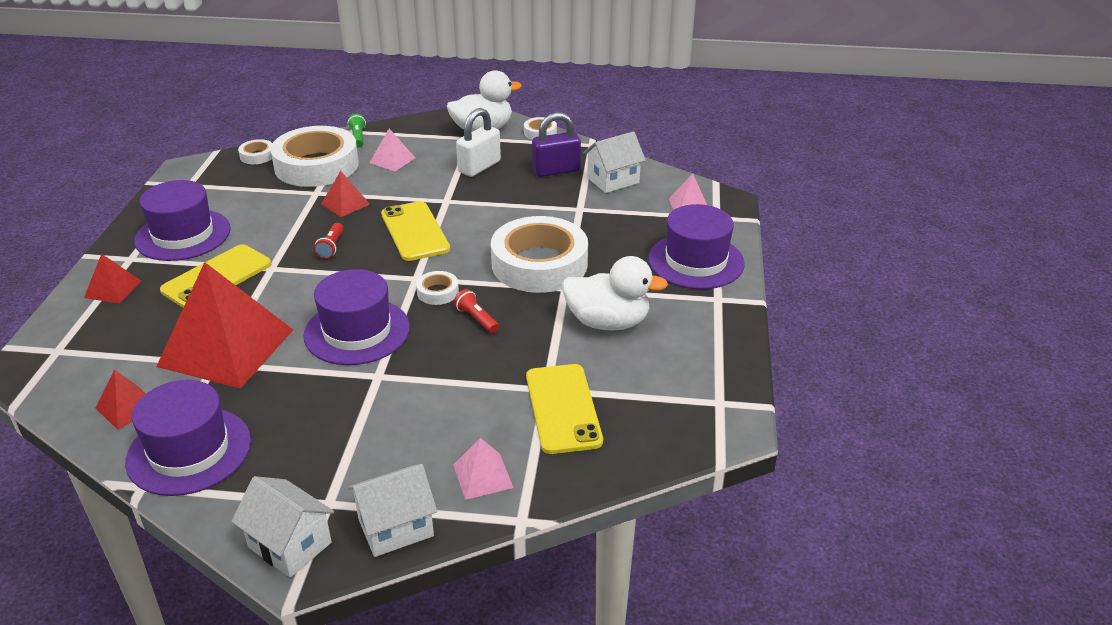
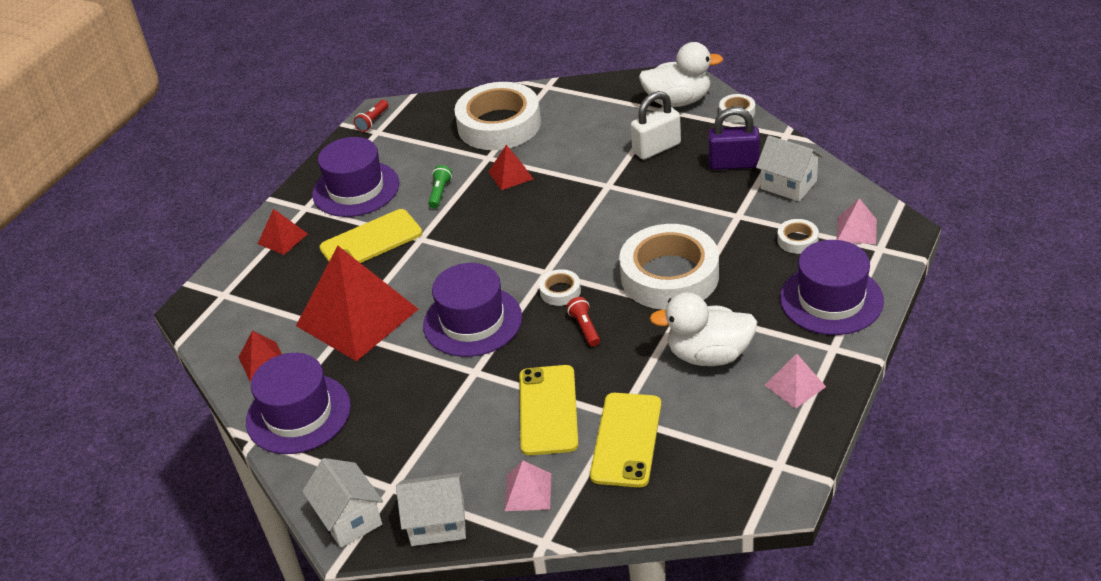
camera: 25 degrees right, 5 degrees up
(257, 156) = (448, 105): white tape -> white tape (797, 240)
(331, 247) = (481, 224): red flashlight -> red flashlight (373, 121)
(358, 137) = (550, 95): green flashlight -> green flashlight (440, 193)
(392, 160) = (573, 128): pink pyramid -> pink pyramid (795, 386)
(415, 231) = (564, 218): yellow phone -> yellow phone (548, 410)
(608, 322) = (708, 355): white duck -> white duck turned 150 degrees clockwise
(613, 180) = (788, 185): white house -> white house turned 45 degrees clockwise

